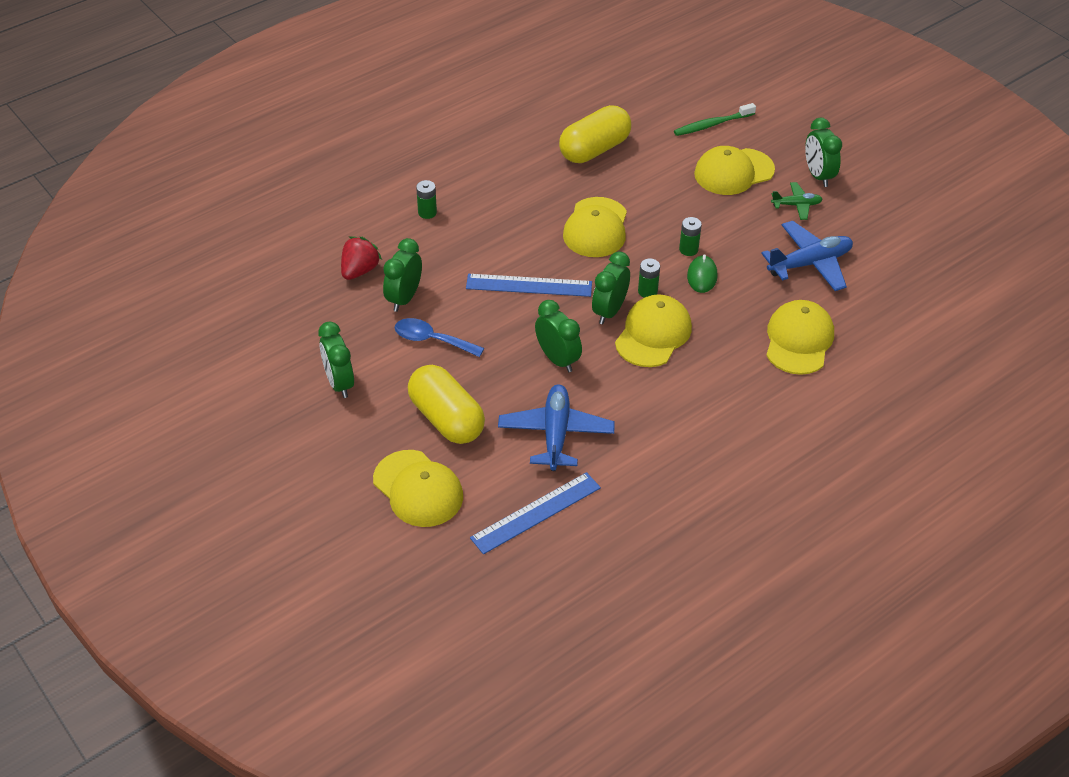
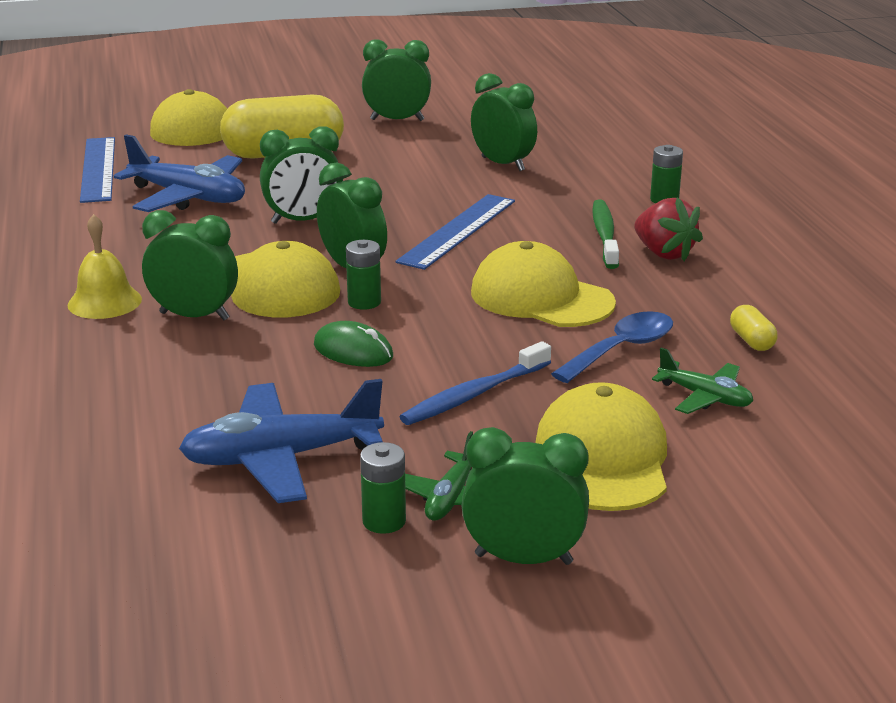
camera: 115 degrees right, 20 degrees down
(359, 270) = (575, 151): red strawberry -> red strawberry (664, 253)
(431, 340) = (415, 166): blue spoon -> blue spoon (622, 349)
(594, 149) = (751, 341): yellow capsule -> yellow capsule, size x0.40
(660, 154) = (705, 397): none -> green plane
(688, 249) = (425, 356): green battery -> green battery (384, 521)
(711, 351) = (194, 316): none -> green clock
(712, 125) = (776, 479): green toothbrush -> green toothbrush (604, 235)
(712, 223) = (474, 395): none -> blue toothbrush
(722, 397) = (104, 302): none -> yellow bell
(799, 340) = (127, 390): yellow cap -> none
(809, 263) = (281, 458): blue plane -> blue plane turned 75 degrees clockwise

